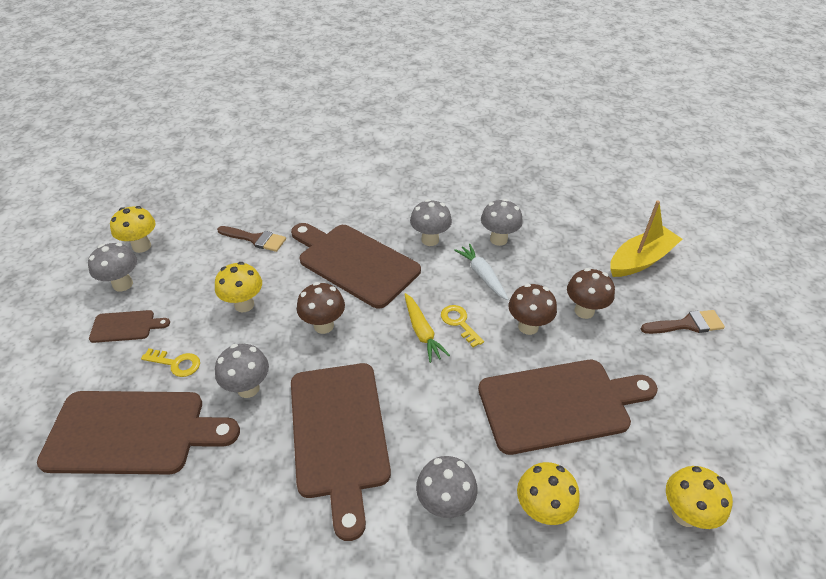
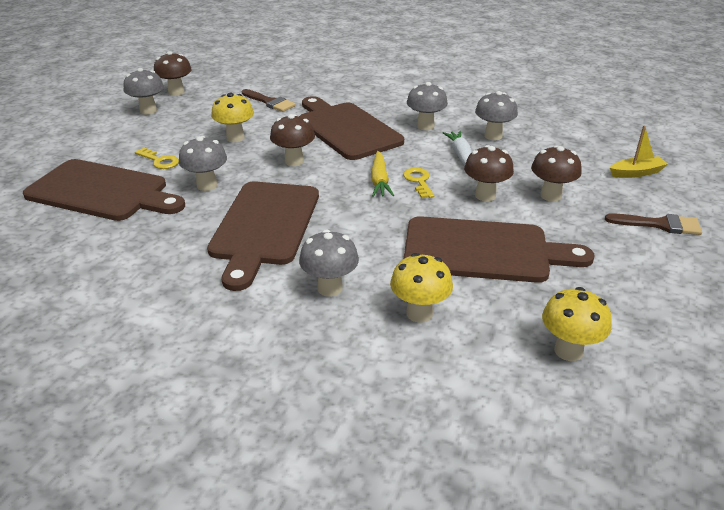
camera: 20 degrees right, 10 degrees down
(126, 326) = (135, 134): brown cutting board -> none
(141, 246) = (176, 92): yellow mushroom -> brown mushroom
(640, 260) = (636, 173): yellow boat -> yellow boat, size x0.62

